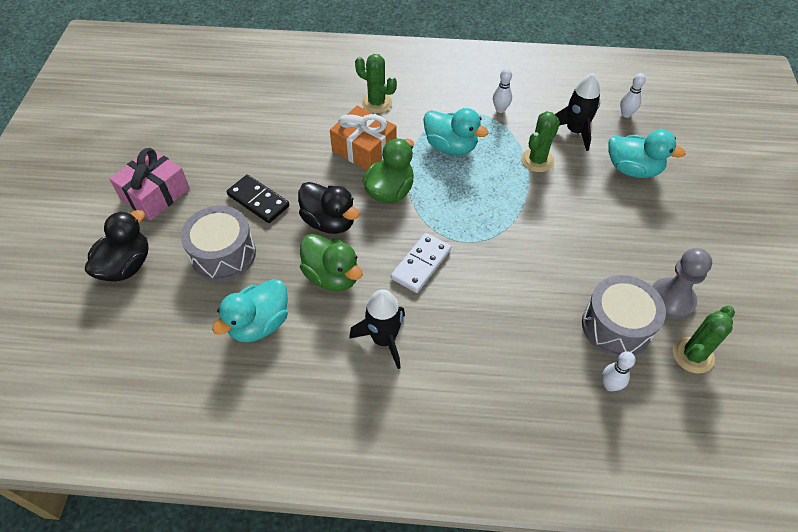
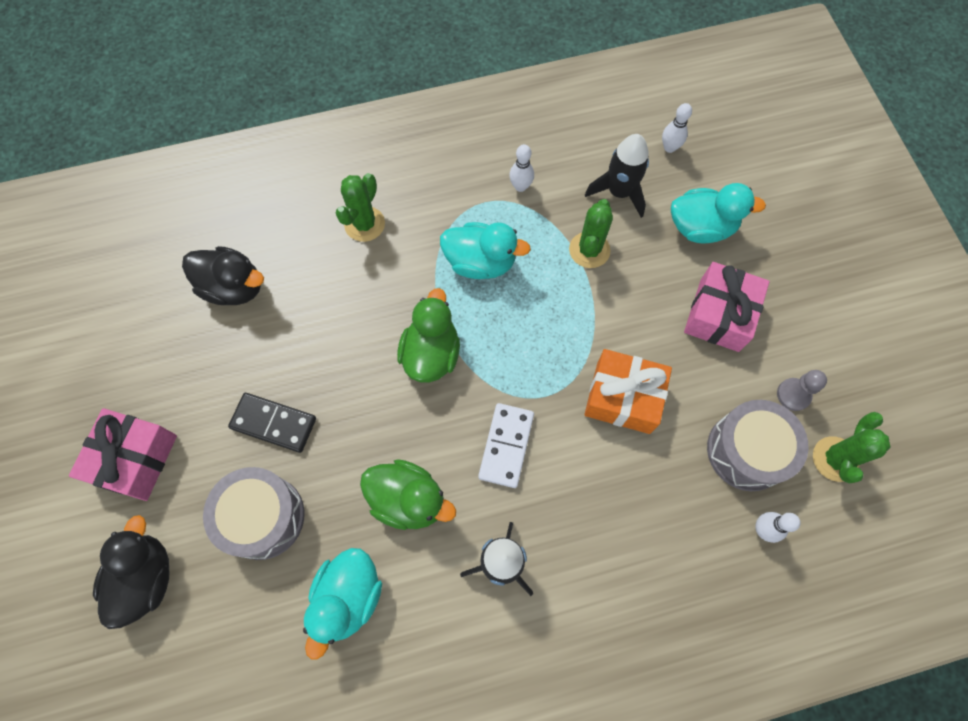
camera: 20 degrees left, 15 degrees up
(329, 222) = (375, 424): black duck -> black duck (234, 287)
(364, 149) = (376, 301): orange gift -> orange gift (623, 397)
(376, 103) = (364, 224): green cactus -> green cactus turned 75 degrees counterclockwise
(627, 228) = (719, 315): none -> pink gift
(671, 299) = (793, 395): grey pawn -> grey pawn, size x0.64

